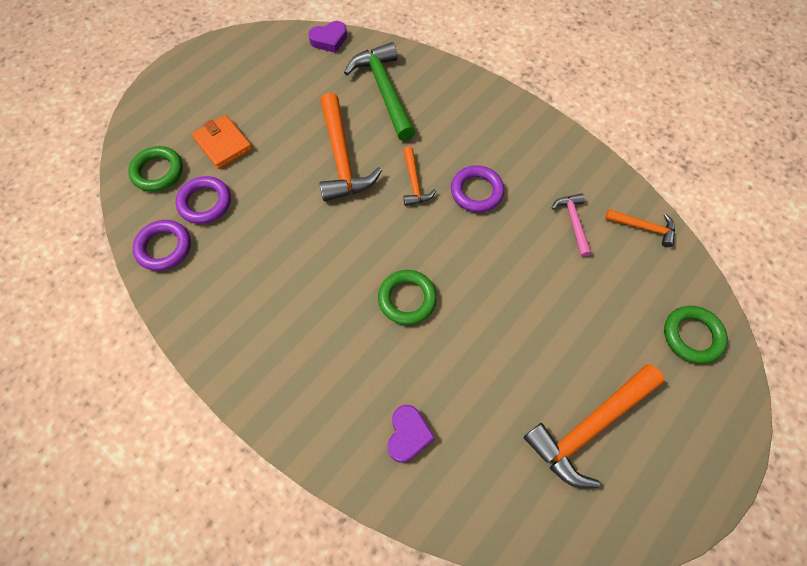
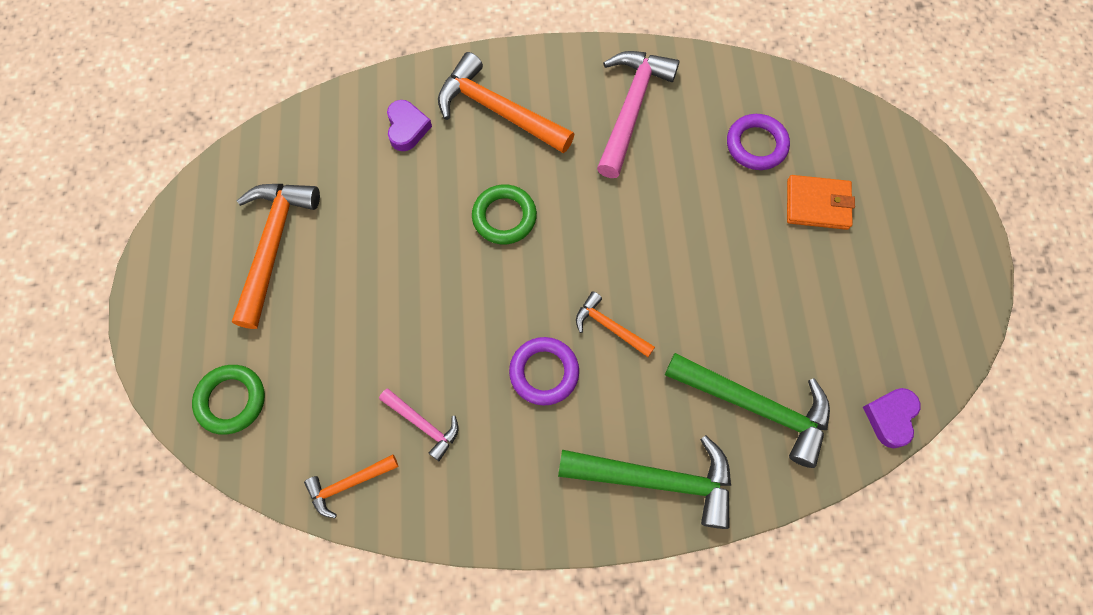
camera: 135 degrees right, 5 degrees up
(158, 171) = (829, 133): green ring -> none
(164, 247) = (735, 88): purple ring -> none
(242, 296) = (631, 109): none -> pink hammer
(342, 158) = (702, 289): orange hammer -> orange hammer (498, 111)
(408, 435) = (407, 128): purple heart -> purple heart turned 150 degrees counterclockwise
(469, 102) = (656, 479): none -> green hammer

